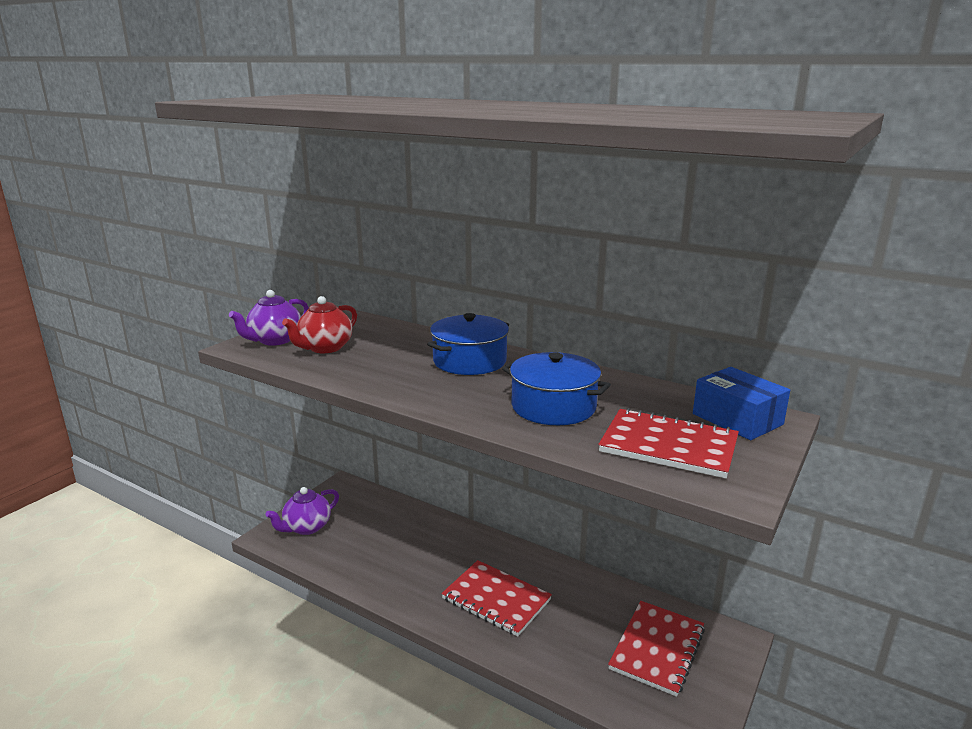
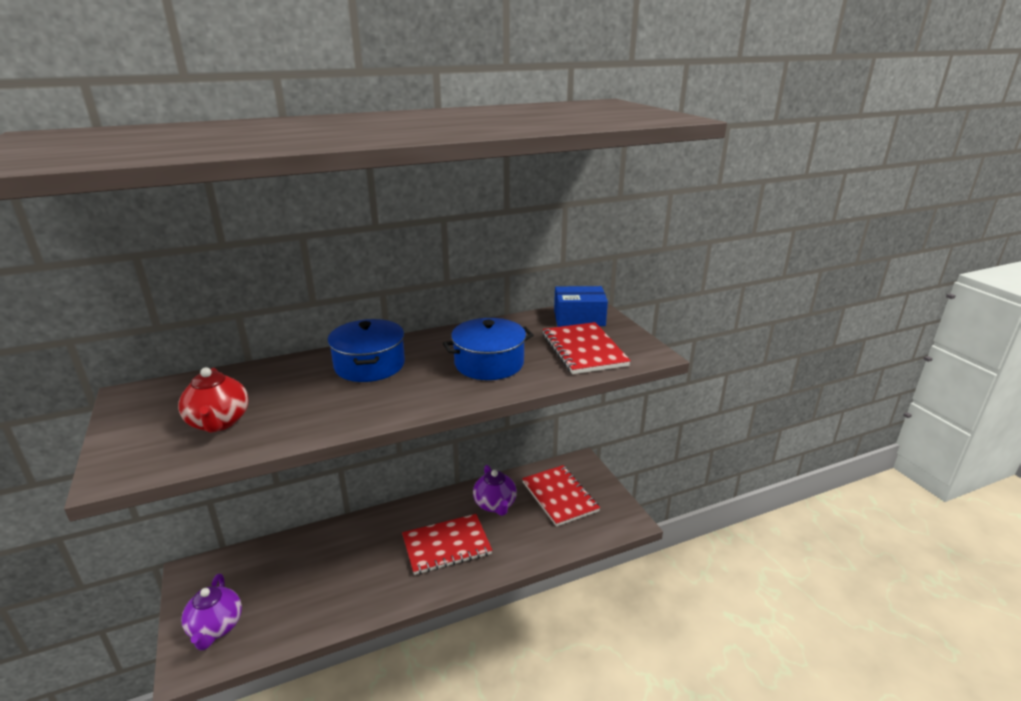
camera: 55 degrees left, 5 degrees up
(274, 340) = (142, 446): purple teapot -> purple teapot (495, 504)
(668, 446) = (584, 350): red notebook -> red notebook turned 75 degrees counterclockwise

